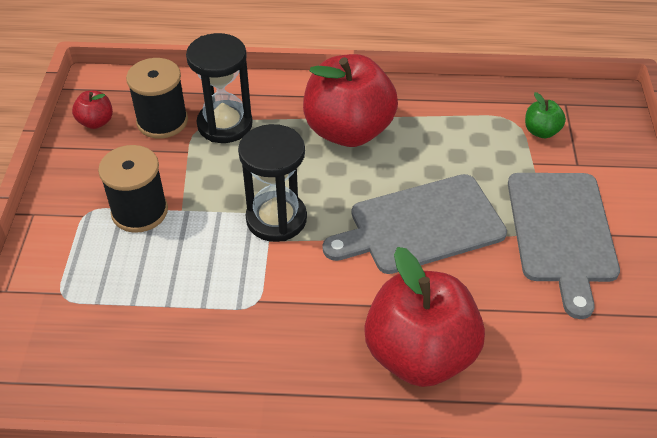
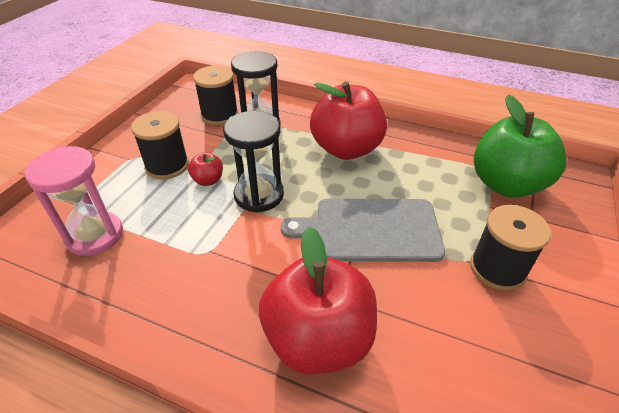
camera: 20 degrees right, 5 degrees down
(96, 122) = (177, 106): red apple -> red apple (208, 180)
(111, 323) = (95, 235): none -> pink hourglass
(541, 131) = (506, 184): green apple -> green apple, size x2.34
(561, 231) = (497, 268): grey cutting board -> black spool

